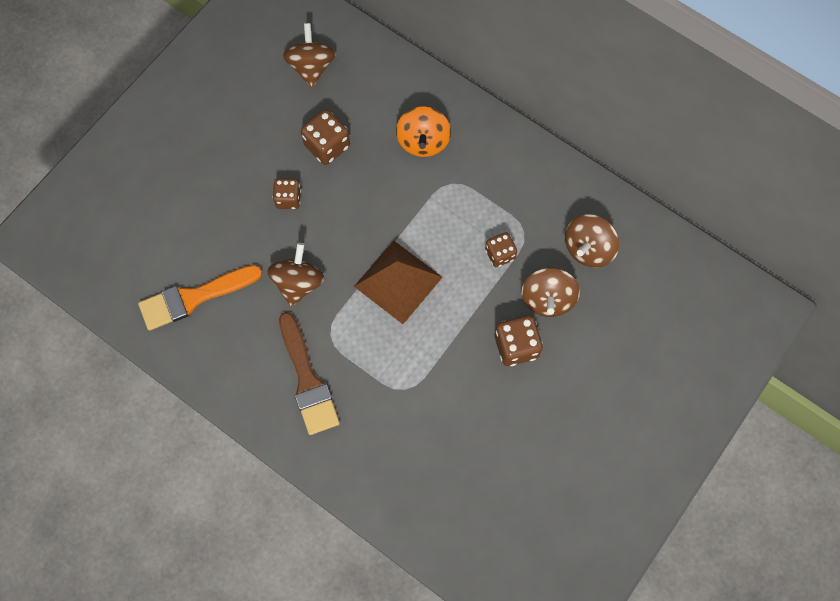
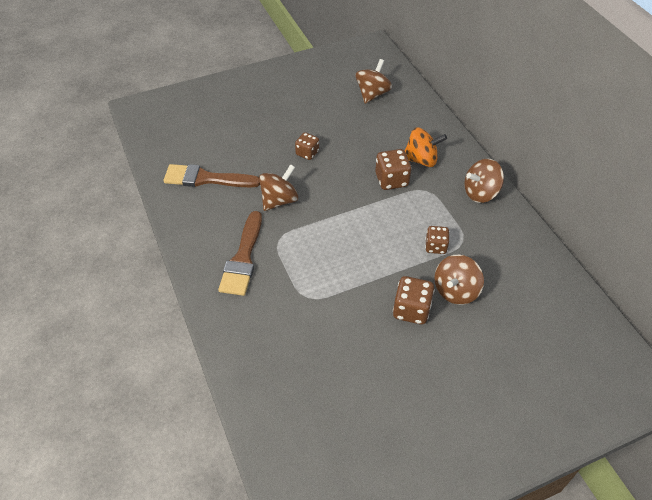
camera: 30 degrees right, 20 degrees down
(194, 297) = (206, 179): orange brush -> brown brush
(327, 146) = (353, 136): brown dice -> brown dice (391, 180)
(398, 281) = (349, 230): brown pyramid -> none
(423, 141) = (421, 160): orange spinning top -> orange spinning top turned 120 degrees counterclockwise
(588, 249) = (508, 273): brown spinning top -> brown spinning top (480, 193)

